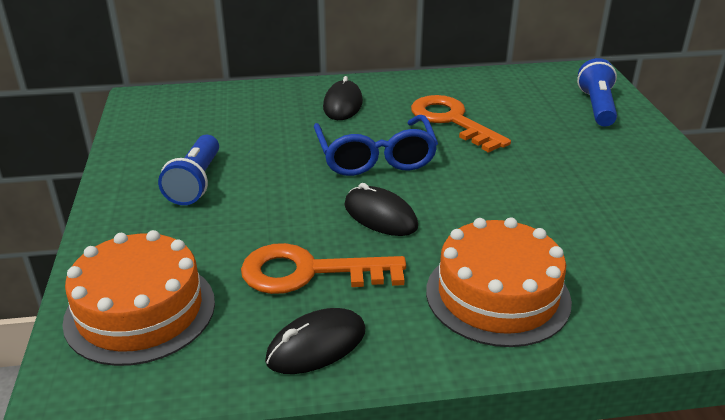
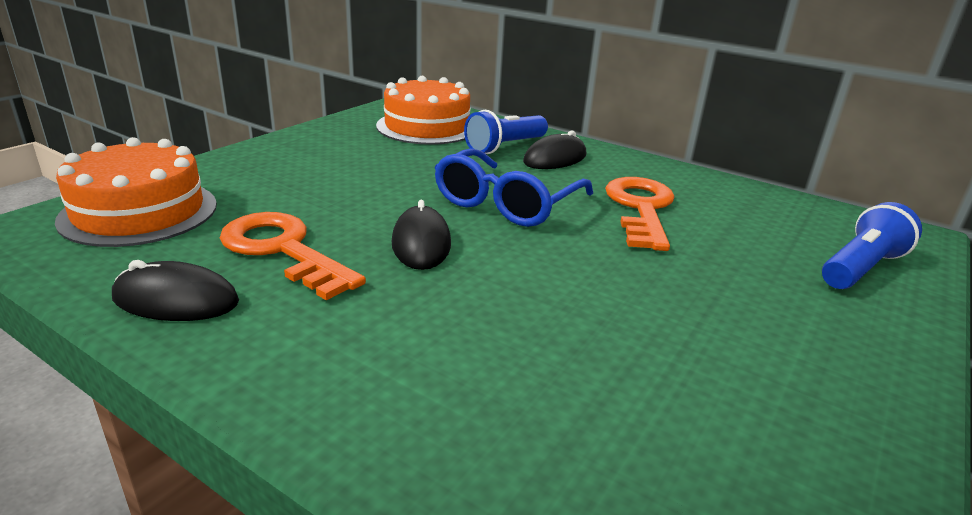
camera: 40 degrees right, 5 degrees down
(196, 182) = (337, 159): blue flashlight -> blue flashlight (505, 147)
(497, 295) = (391, 363): orange cake -> orange cake (427, 127)

